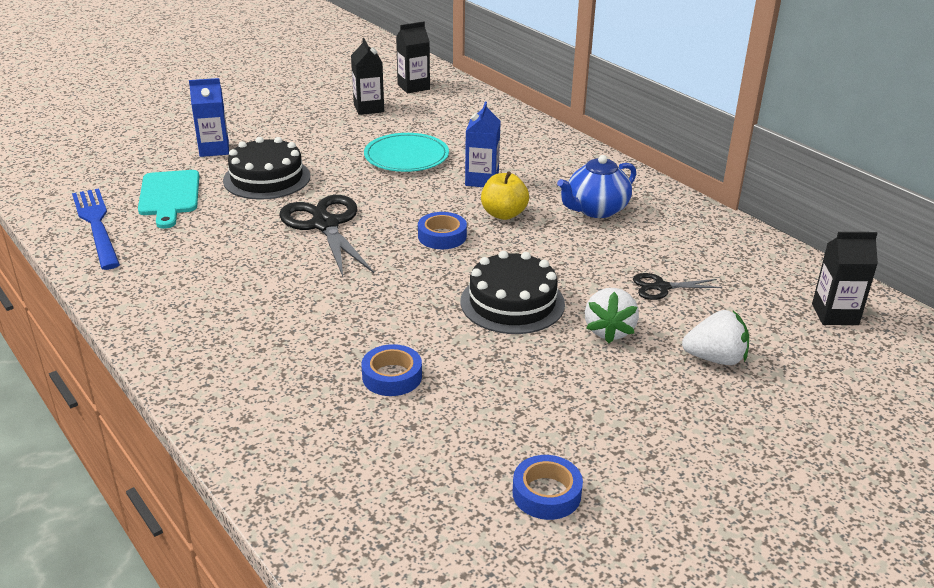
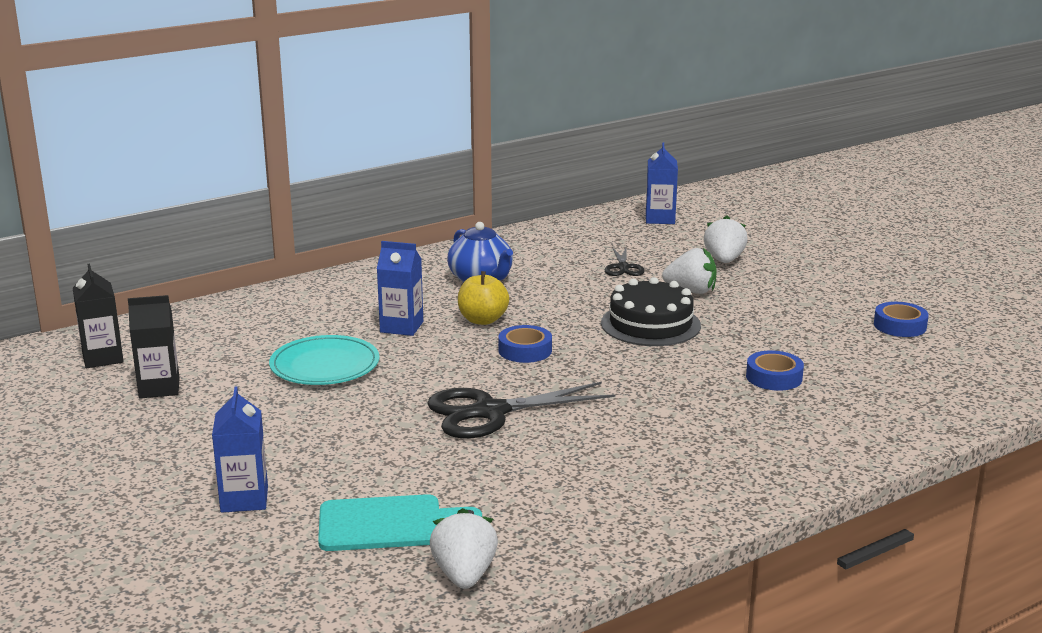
camera: 85 degrees left, 10 degrees down
(96, 225) = (464, 575): blue fork -> white strawberry
(267, 178) = (355, 453): black cake -> none
(835, 314) = (660, 219): black carton -> blue carton

